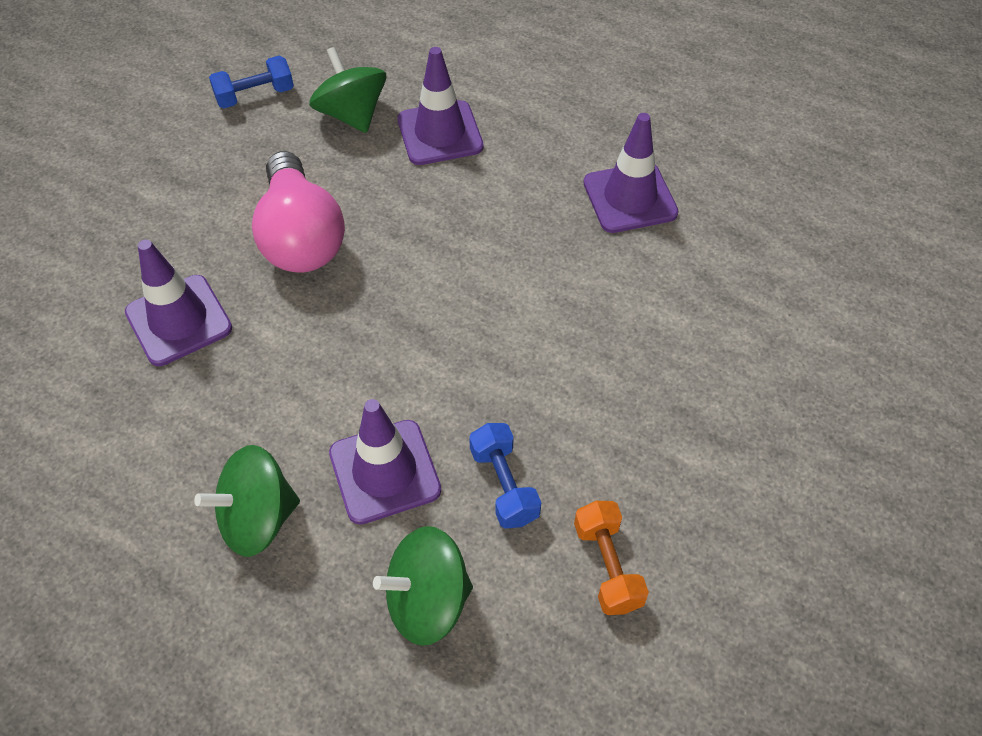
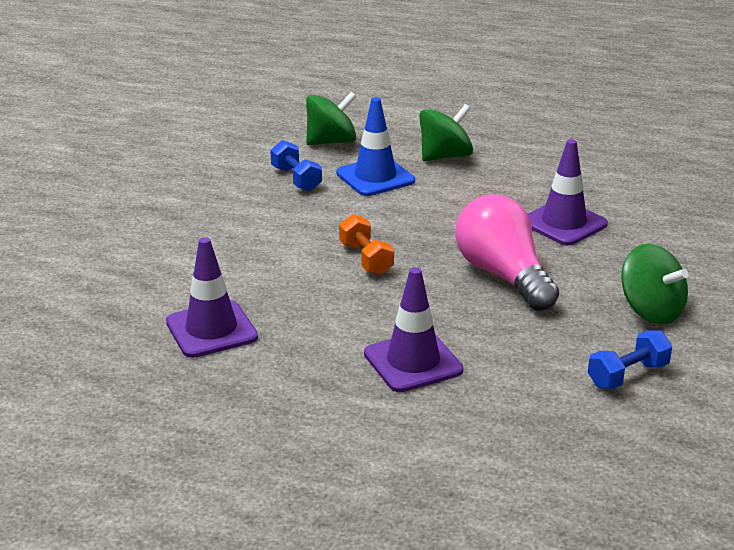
camera: 170 degrees right, 25 degrees down
(352, 114) = (513, 369): green spinning top -> green spinning top (650, 311)
(384, 471) = (375, 177): purple traffic cone -> blue traffic cone
(607, 566) = (227, 159): orange dumbbell -> orange dumbbell (366, 259)

